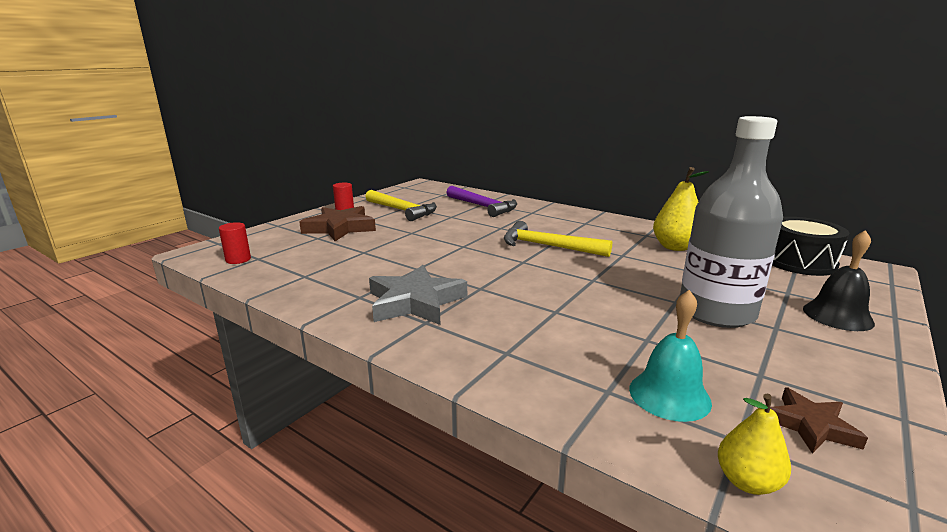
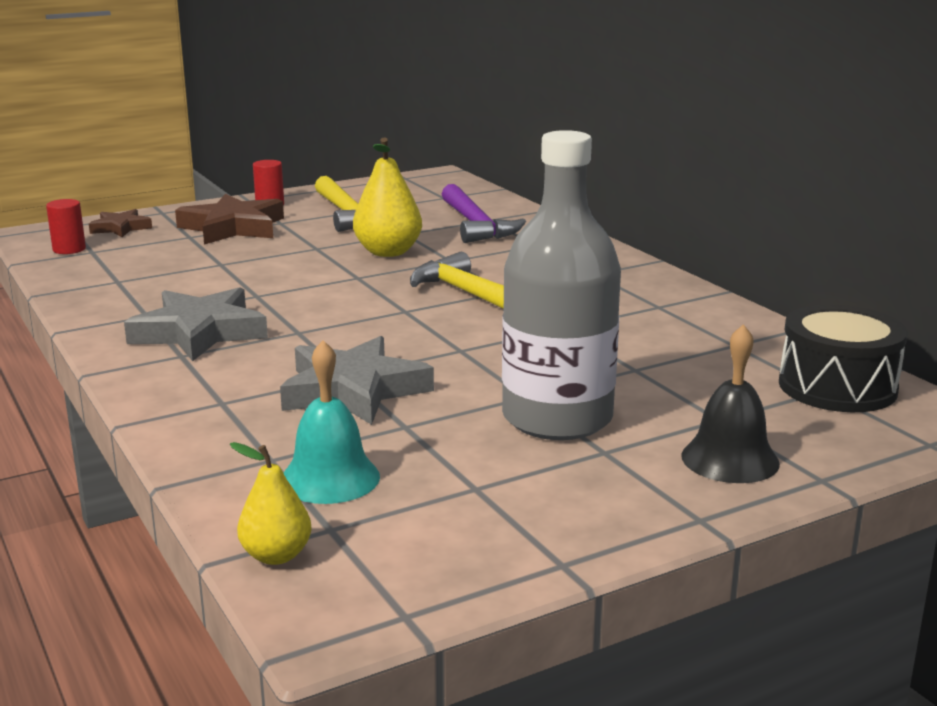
camera: 25 degrees right, 0 degrees up
(576, 321) = (353, 390): none -> grey star
(675, 247) = (670, 331): yellow pear -> yellow pear (388, 252)
(810, 425) = (435, 539): brown star -> brown star (120, 228)

